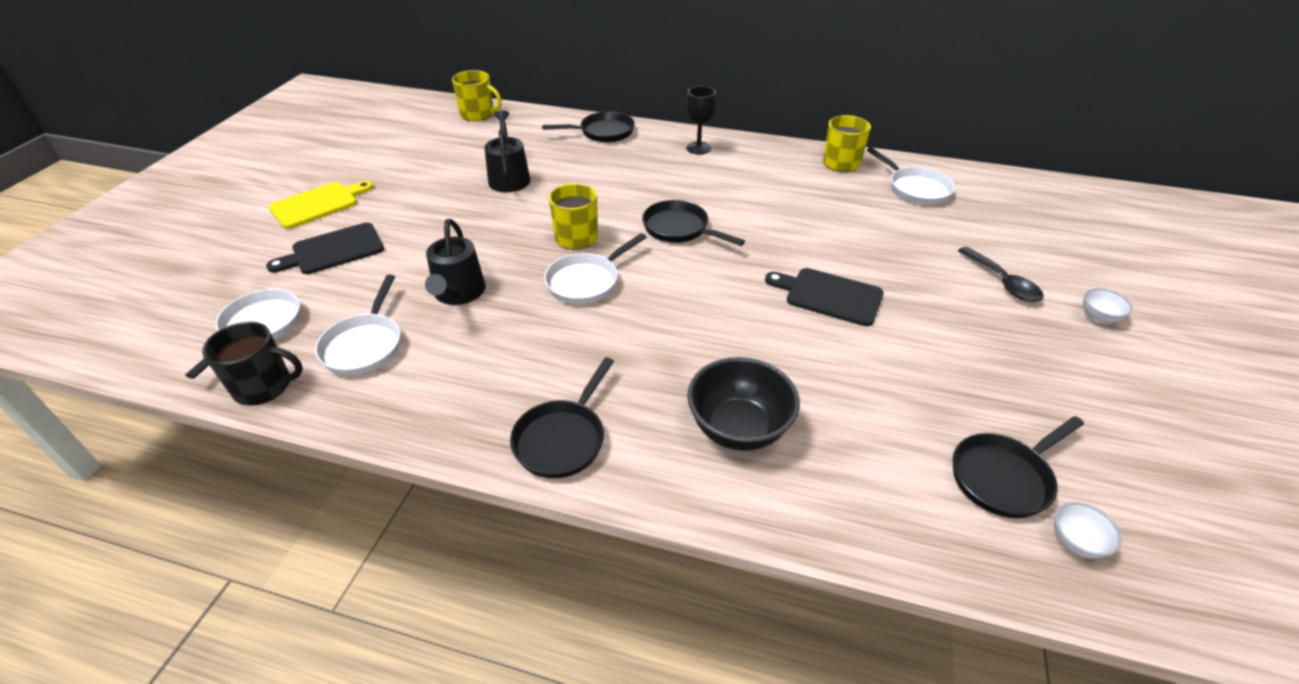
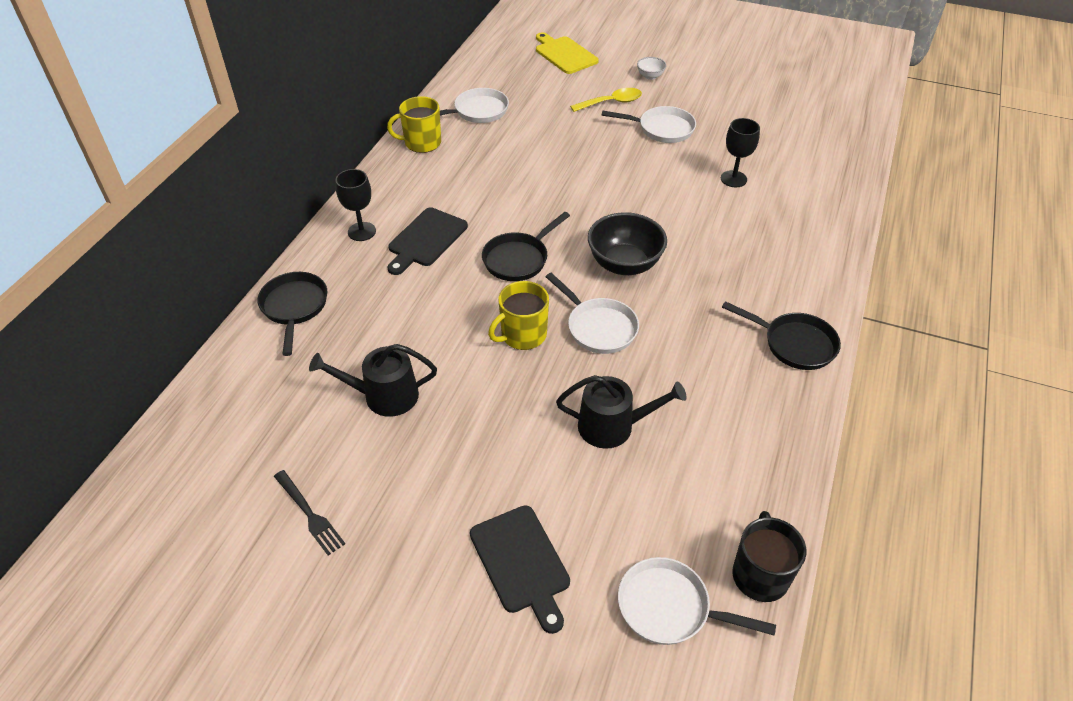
camera: 85 degrees left, 5 degrees up
(318, 204) = (403, 609): yellow cutting board -> yellow cutting board (564, 54)
(364, 345) = (695, 496): white pan -> white pan (662, 129)
(406, 163) = (310, 515): none -> black fork
(478, 114) = (185, 441): yellow mug -> none
(738, 428) = (771, 251): black bowl -> black bowl (624, 264)
(829, 296) = (624, 185): black cutting board -> black cutting board (426, 239)
(888, 397) = (733, 179): none -> black goblet
(1002, 282) = (611, 103): black spoon -> yellow spoon
(1004, 477) = (794, 150): black pan -> none
(1076, 542) = (834, 138): white bowl -> none

